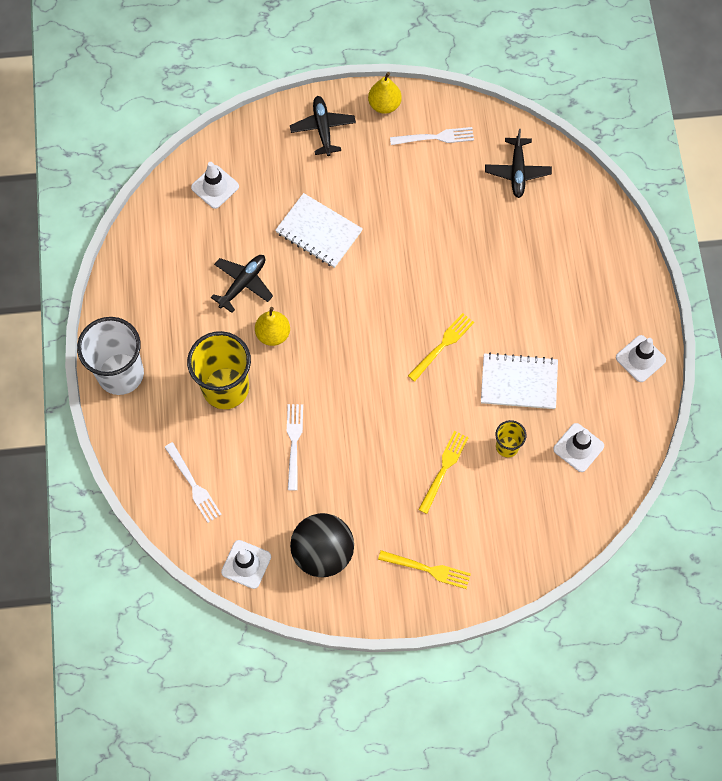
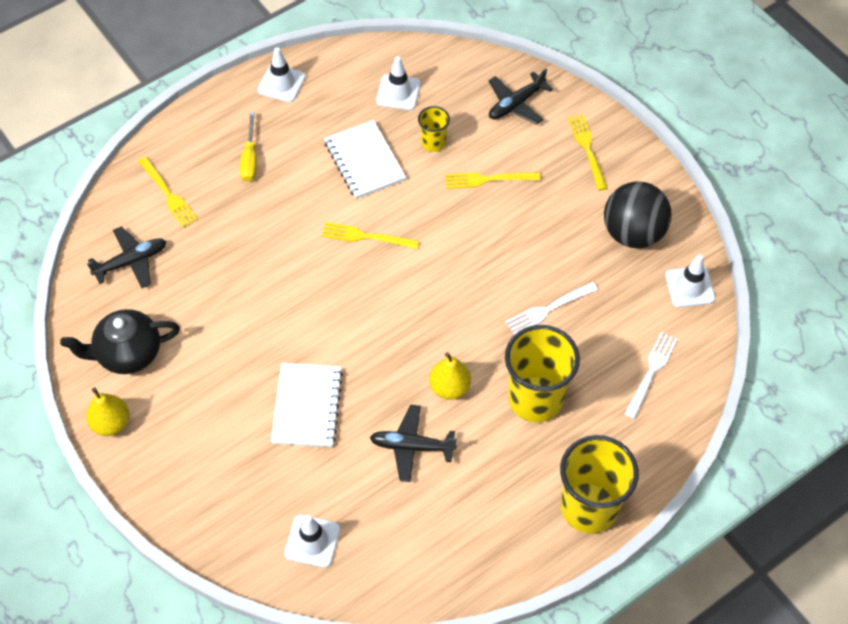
camera: 120 degrees left, 10 degrees down
(120, 374) = (589, 507): white cup -> yellow cup
(323, 128) = (175, 469): black plane -> black plane (516, 104)
(436, 137) = (128, 353): white fork -> black teapot
(568, 223) = (168, 194): none -> yellow fork
(571, 297) = (250, 159): none -> yellow screwdriver

